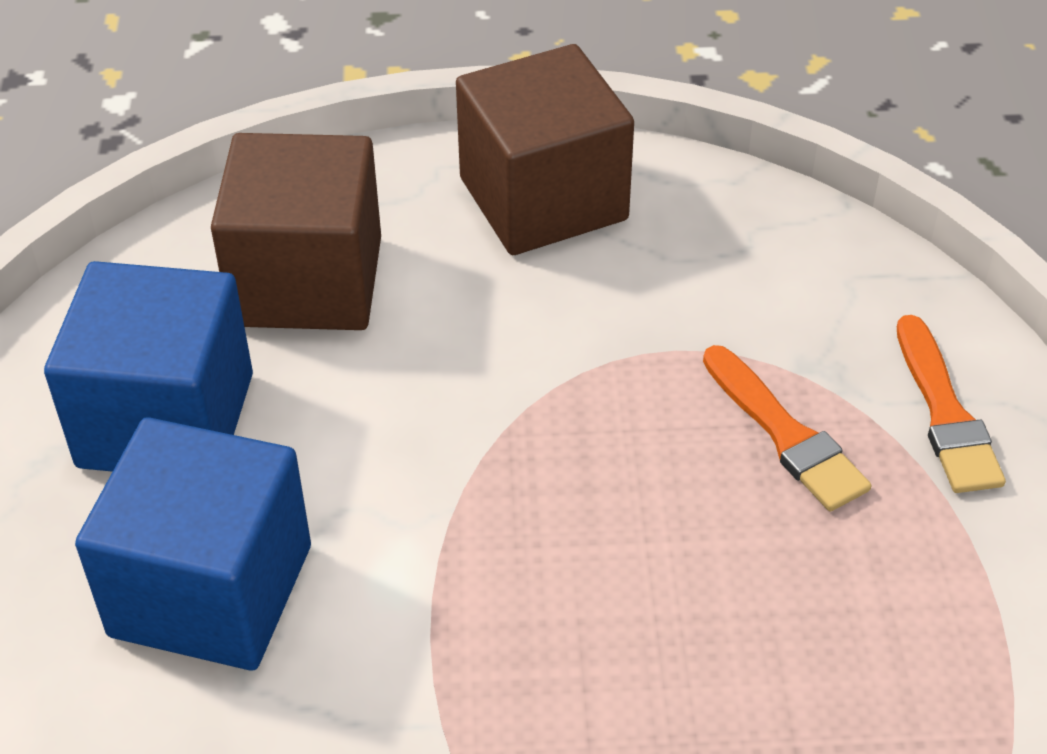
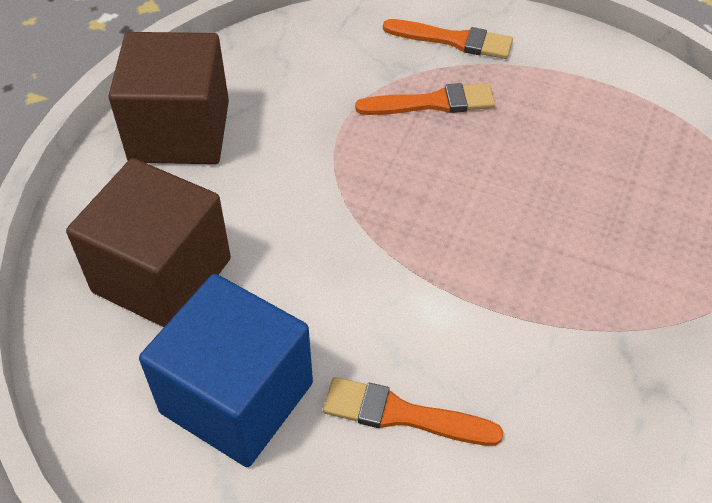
camera: 65 degrees left, 5 degrees up
(211, 590) = (402, 415): blue cube -> orange brush

